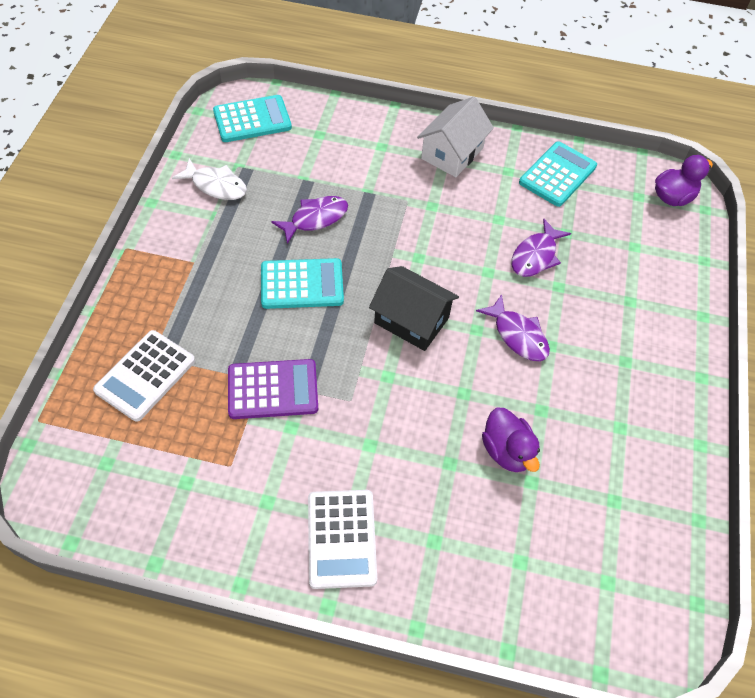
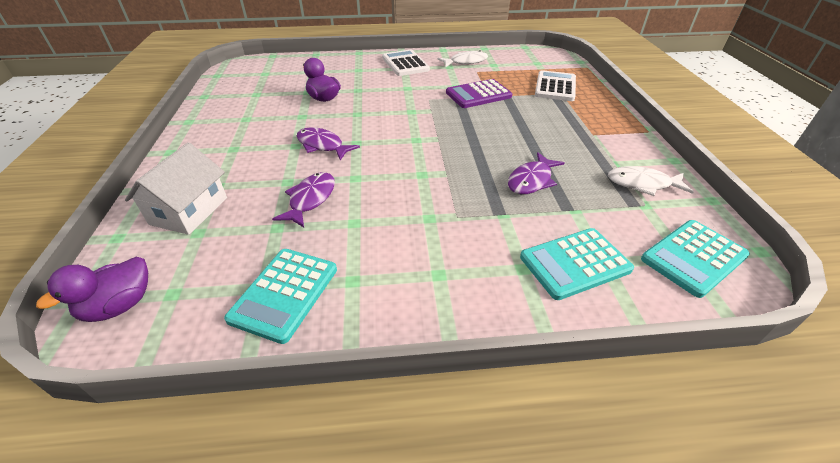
camera: 165 degrees right, 15 degrees down
(228, 510) = (465, 62): none -> white fish
(302, 284) = (503, 139): turquoise calculator -> turquoise calculator (574, 263)
(411, 320) = (408, 137): black house -> none
(452, 153) = (432, 284): white house -> white house (189, 211)

